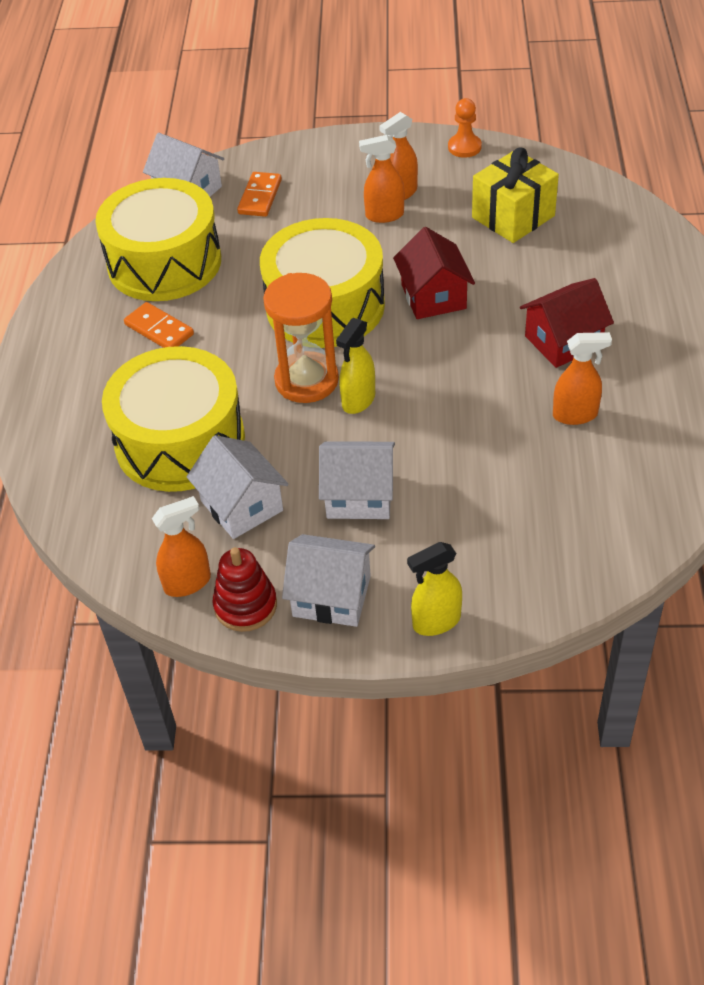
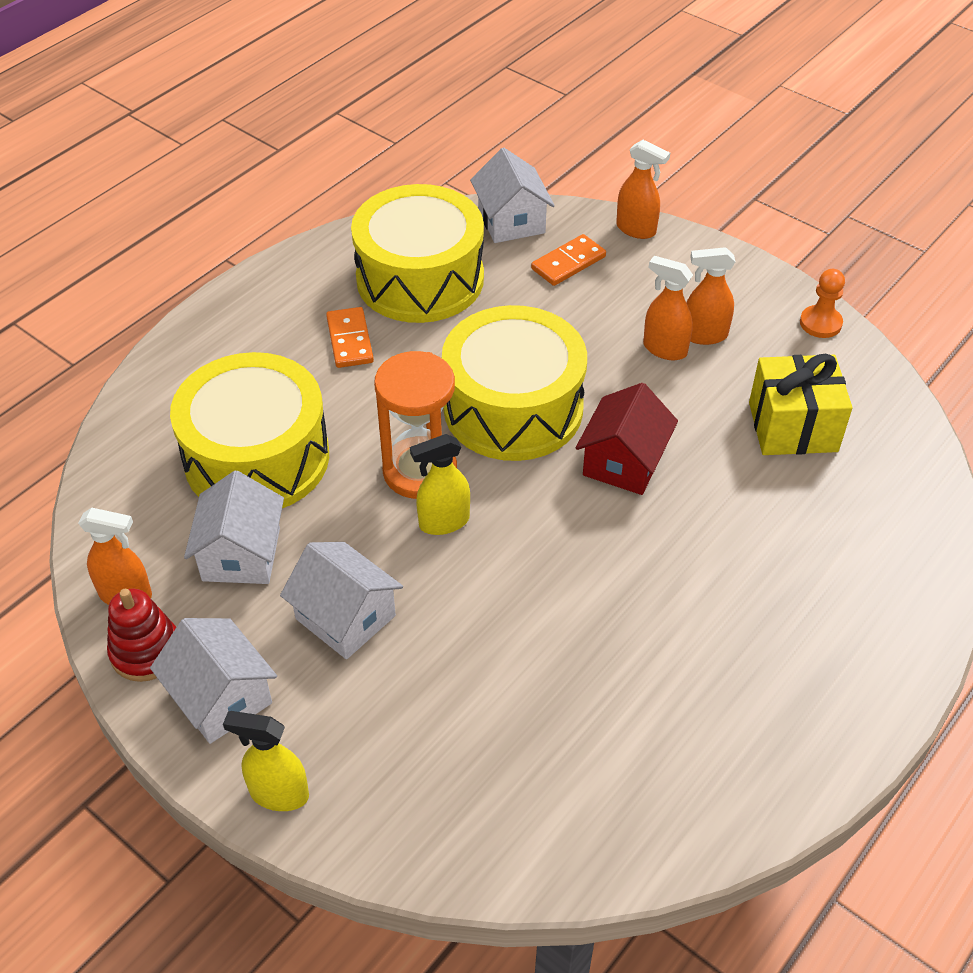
camera: 35 degrees right, 0 degrees up
(563, 341) = (703, 593): red house -> none
(575, 415) = (631, 680): orange spray bottle -> orange spray bottle (636, 229)

